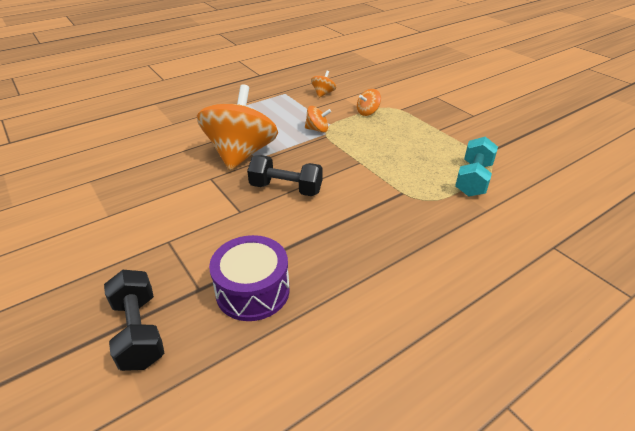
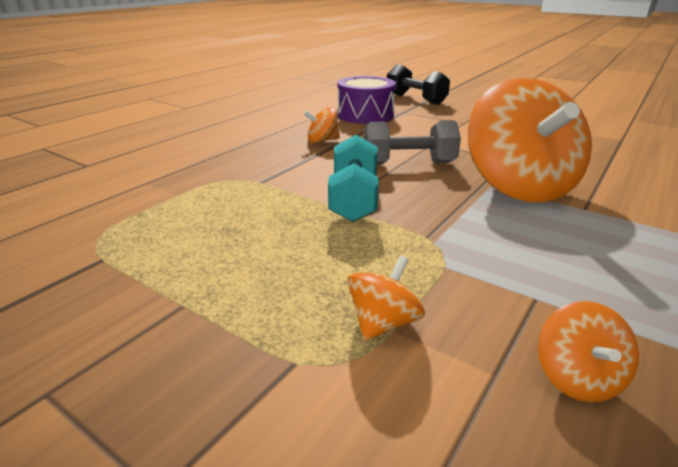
camera: 160 degrees right, 10 degrees down
(286, 189) = (408, 163): black dumbbell -> grey dumbbell
(317, 129) = (456, 246): orange spinning top -> orange spinning top (322, 141)
(473, 179) = (147, 212): turquoise dumbbell -> turquoise dumbbell (354, 199)

